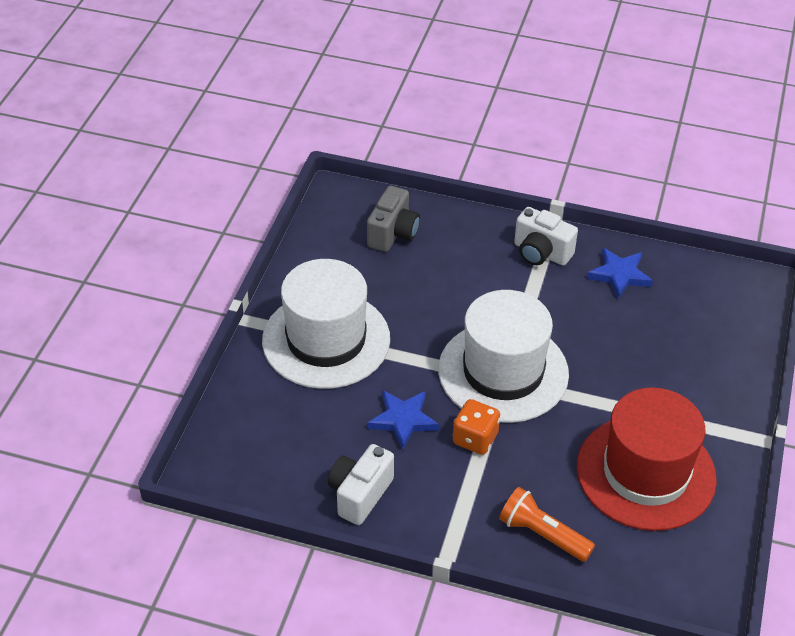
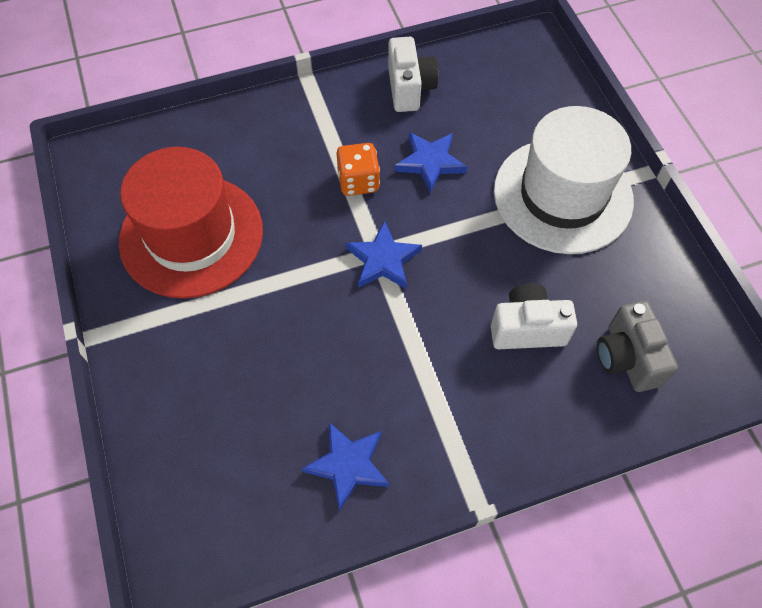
camera: 145 degrees right, 15 degrees up
(503, 372) = (383, 260): white hat -> blue star
(541, 253) = (455, 439): white camera -> white camera (527, 329)
(542, 534) = (249, 136): orange flashlight -> none

